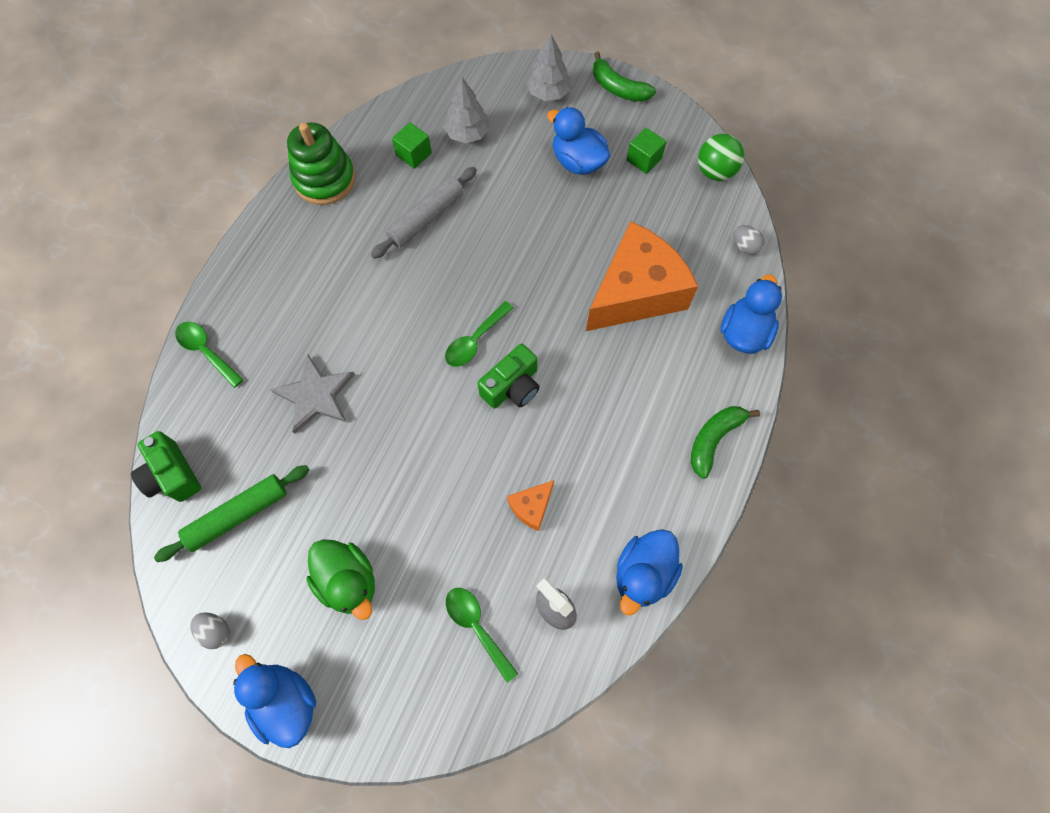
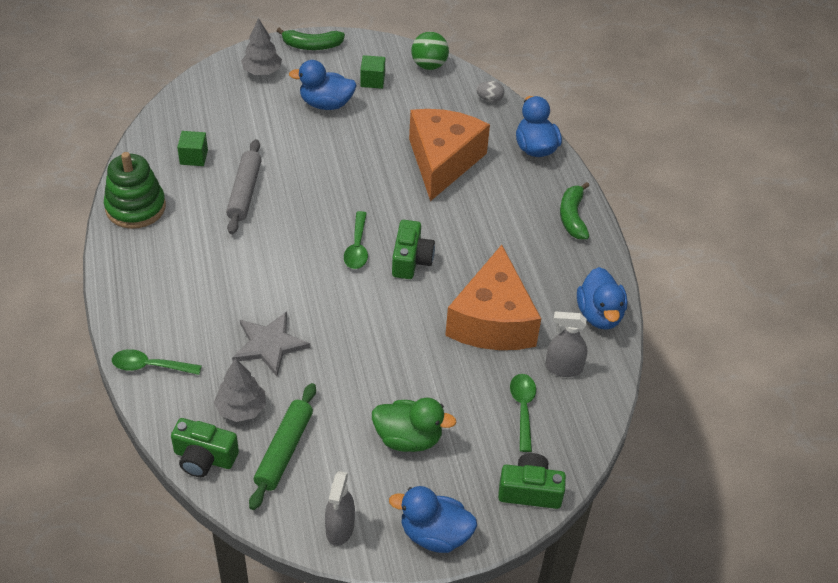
camera: 40 degrees left, 20 degrees down
(216, 631) = (340, 528): grey egg -> grey spray bottle
(407, 723) = (530, 491): none -> green camera
(467, 134) = (224, 125): grey tree -> grey tree (241, 409)
(477, 627) = (523, 409): green spoon -> green spoon turned 75 degrees clockwise
(531, 507) = (492, 321): orange cheese -> orange cheese, size x2.39

